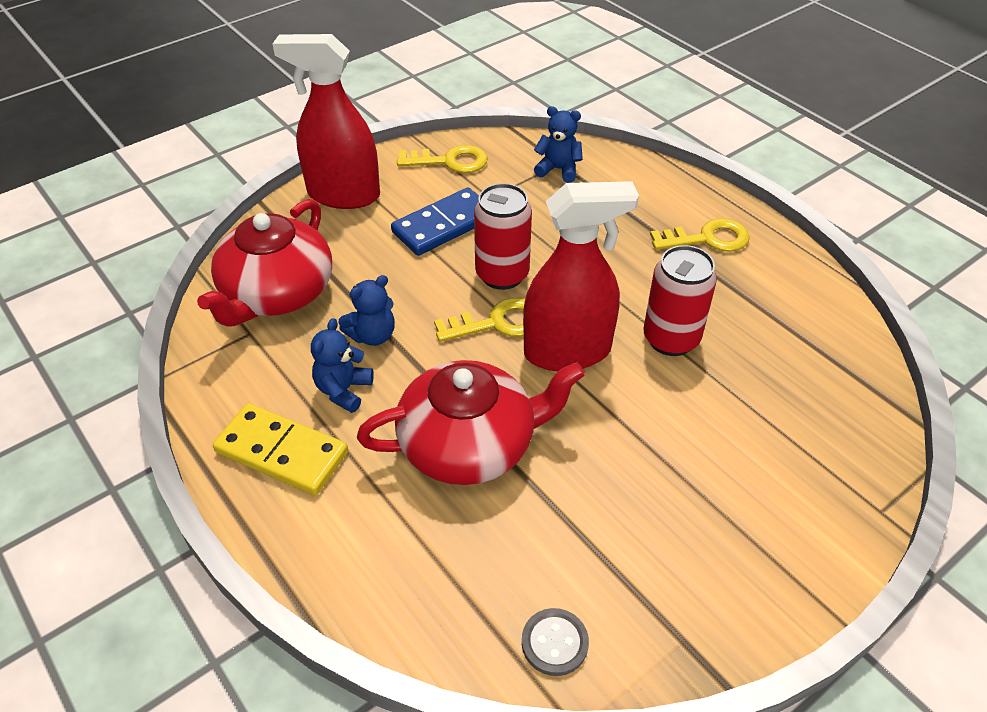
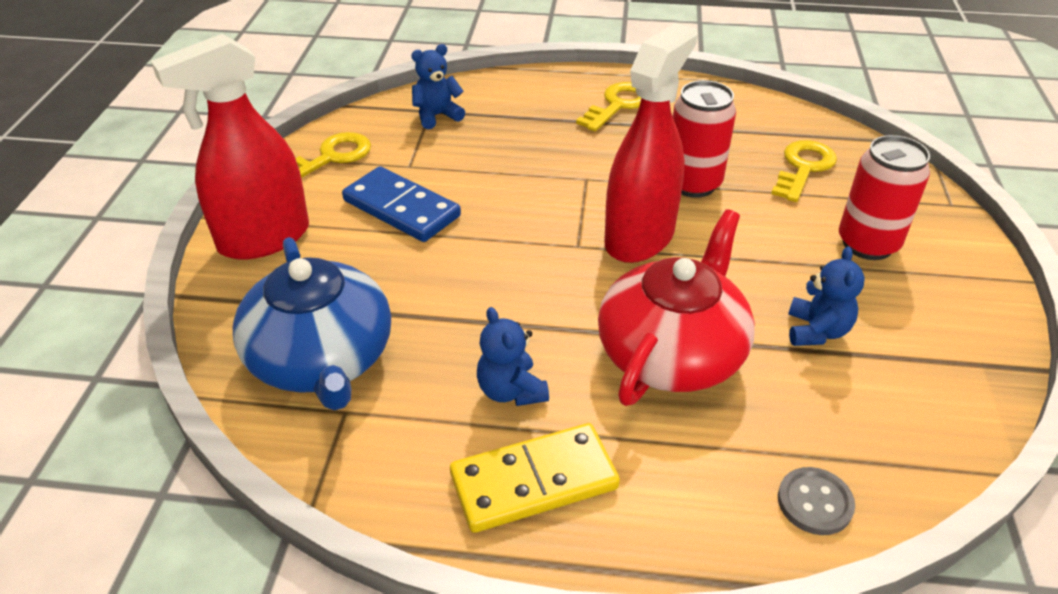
camera: 45 degrees left, 5 degrees down
(277, 293) = (321, 359): red teapot -> blue teapot
(372, 335) = (469, 331): blue teddy bear -> blue teddy bear (816, 331)
(444, 225) = (401, 208): blue domino -> blue domino turned 60 degrees counterclockwise
(498, 323) = (558, 252): yellow key -> yellow key (804, 168)
(502, 275) = (508, 216): red can -> red can (867, 244)
(554, 643) = (927, 435): grey button -> grey button (814, 502)

